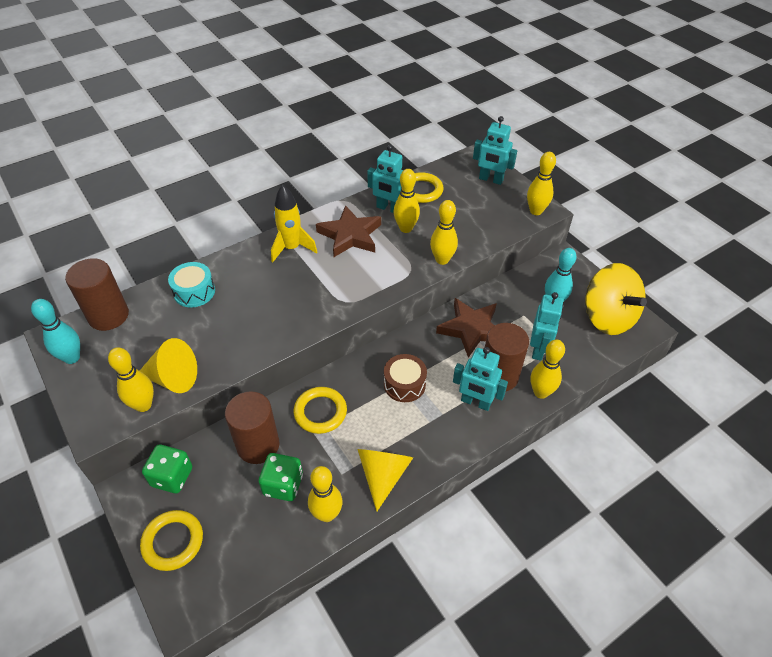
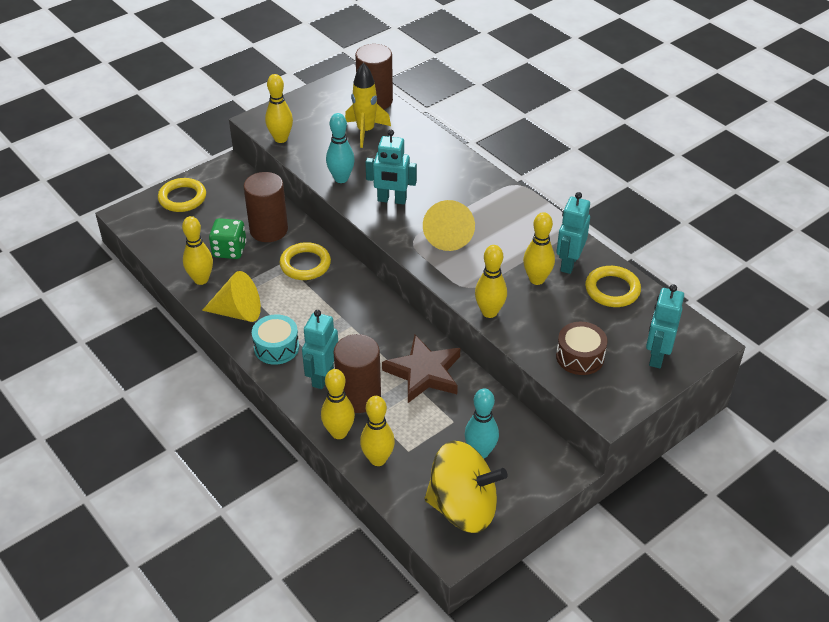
camera: 85 degrees right, 5 degrees down
(72, 358) = (327, 93): turquoise bowling pin -> turquoise bowling pin (341, 178)
(172, 477) = (238, 187): green dice -> none
(173, 378) = (309, 149): yellow cone -> yellow cone (448, 236)
(194, 292) = (411, 142): turquoise drum -> turquoise drum (276, 347)
(292, 248) = (483, 195): yellow rocket -> yellow rocket (365, 131)
(350, 235) = (514, 236): brown star -> none
(404, 384) = (342, 321): brown drum -> brown drum (580, 357)
(536, 211) = (603, 401): yellow bowling pin -> yellow bowling pin (378, 459)
(538, 349) = (401, 433): turquoise robot -> turquoise robot (392, 200)
(607, 317) = (463, 508): yellow spinning top -> yellow spinning top turned 135 degrees counterclockwise

